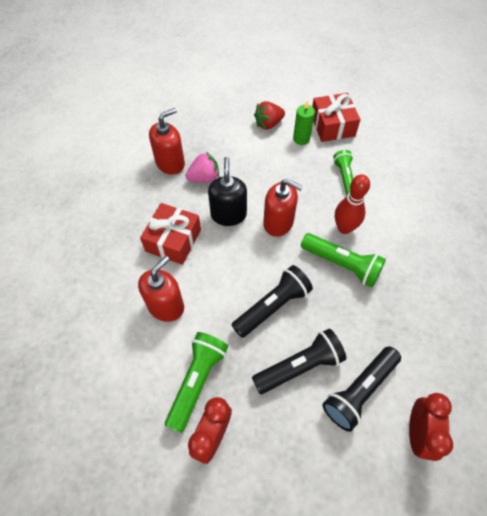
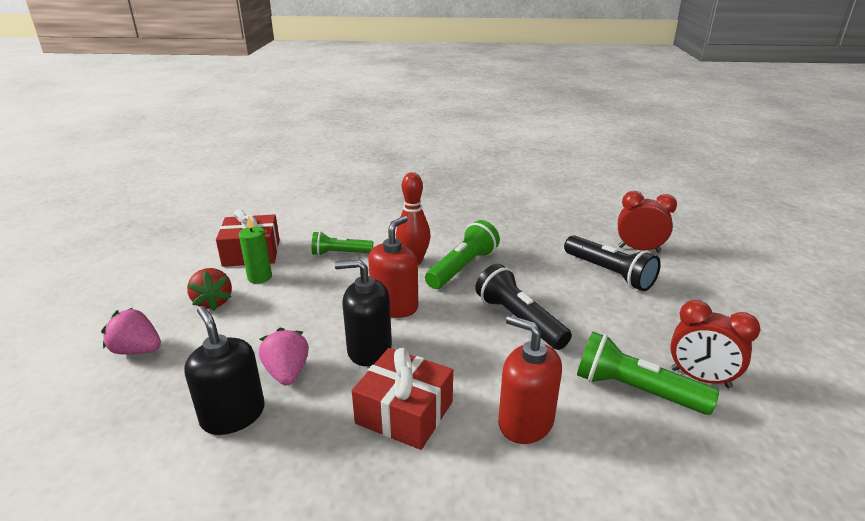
camera: 85 degrees left, 30 degrees down
(170, 163) = (233, 415): red soap dispenser -> black soap dispenser
(218, 107) = (137, 350): none -> pink strawberry
(300, 366) = (592, 306): black flashlight -> none

